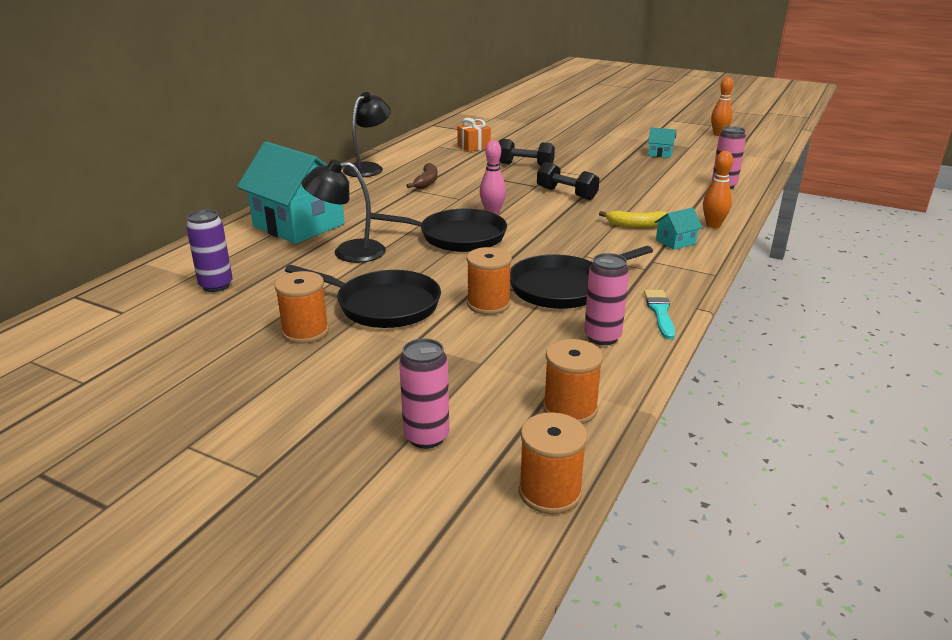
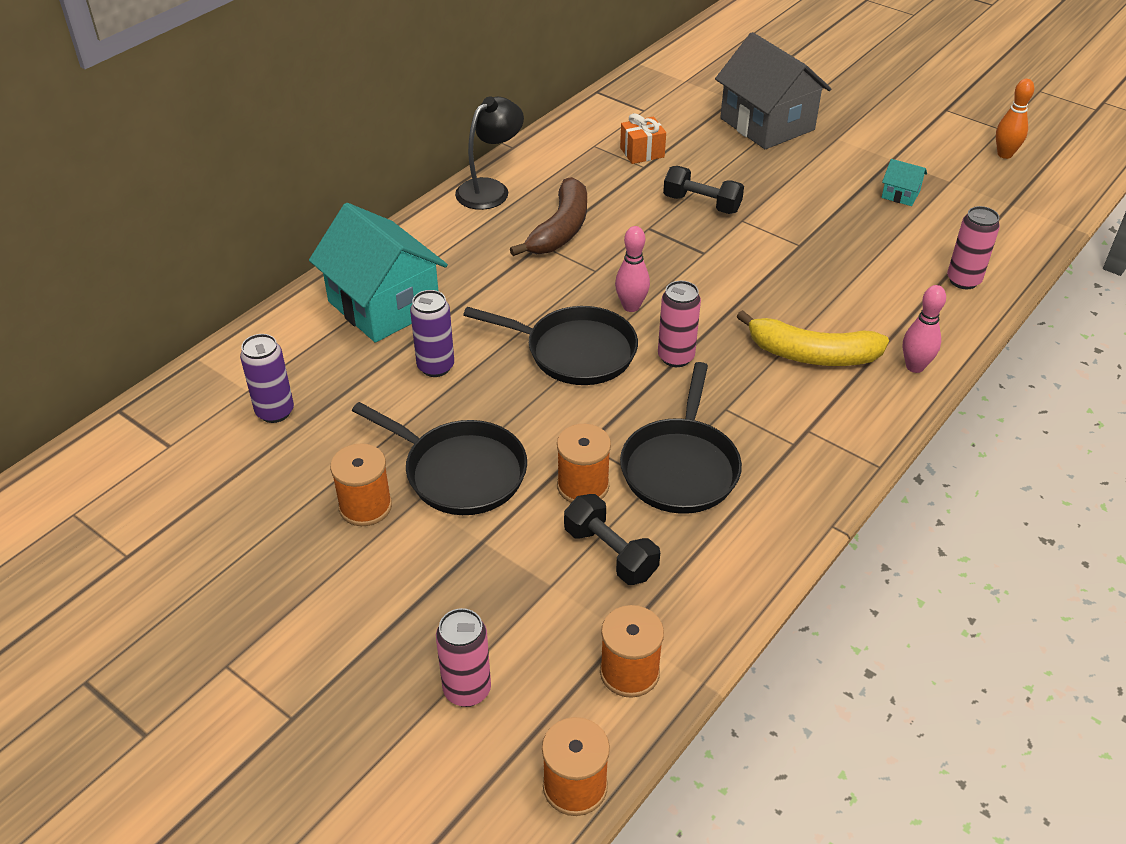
camera: 10 degrees right, 15 degrees up
(348, 252) = (435, 367): black lamp -> purple can
(426, 182) = (560, 229): brown banana -> brown banana, size x1.64
(555, 131) = (767, 124): none -> grey house
(563, 287) = (680, 467): black pan -> black pan turned 60 degrees counterclockwise
(566, 194) = (740, 275): black dumbbell -> black dumbbell (610, 553)
(602, 337) = (700, 562): pink can -> pink can (676, 357)
(636, 225) = (812, 355): yellow banana -> yellow banana, size x1.64
(660, 312) = (784, 528): turquoise brush -> none
(675, 242) = (851, 395): turquoise house -> none
(713, 225) = (914, 366): orange bowling pin -> pink bowling pin

